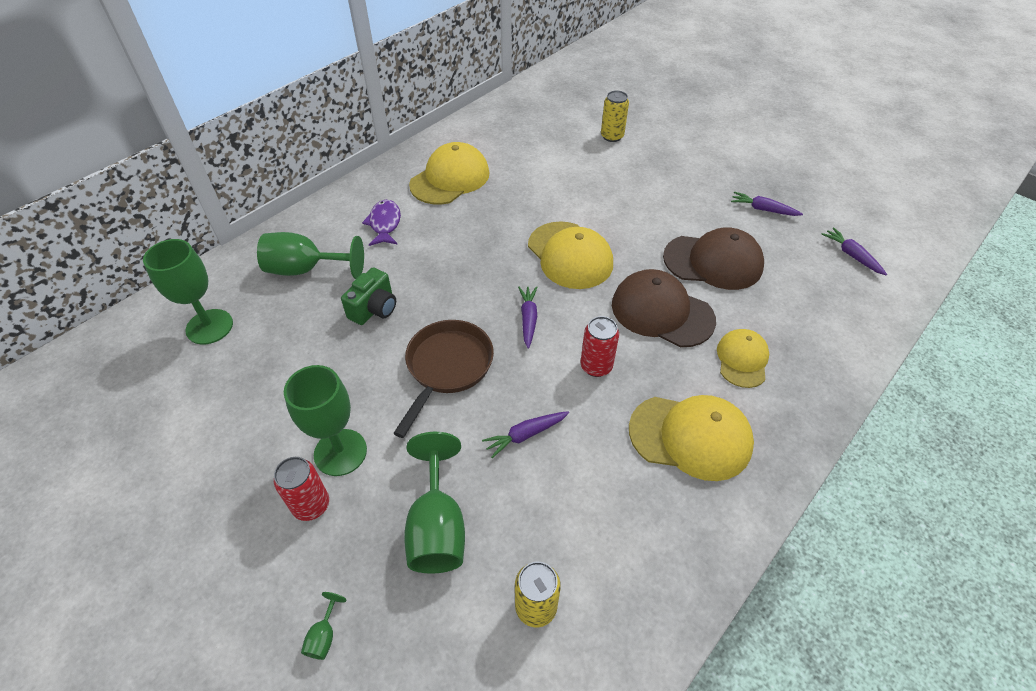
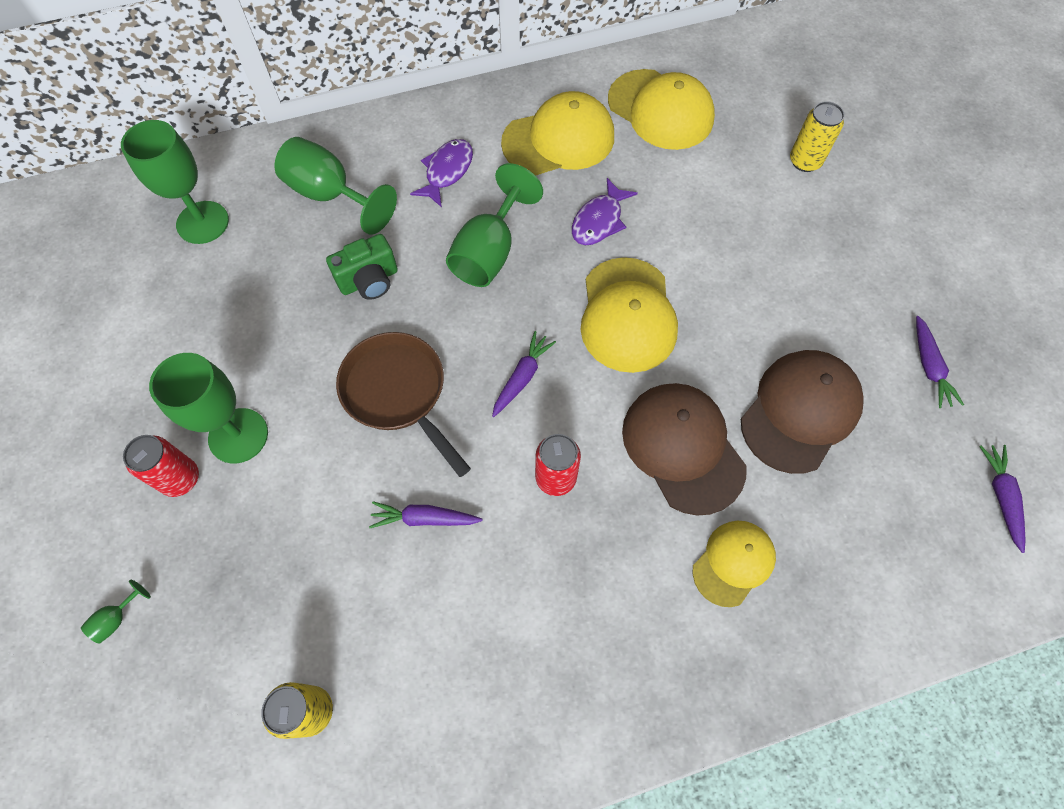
camera: 30 degrees right, 15 degrees up
(437, 526) = (276, 570): green goblet -> green goblet (489, 252)
(447, 367) = (398, 393): brown pan -> brown pan turned 90 degrees counterclockwise
(511, 212) = (599, 221): none -> purple fish
(690, 437) = (598, 623): yellow cap -> yellow cap (660, 110)
(713, 262) = (800, 412): brown cap -> brown cap turned 90 degrees counterclockwise
(763, 209) = (929, 367): purple carrot -> purple carrot turned 150 degrees counterclockwise

